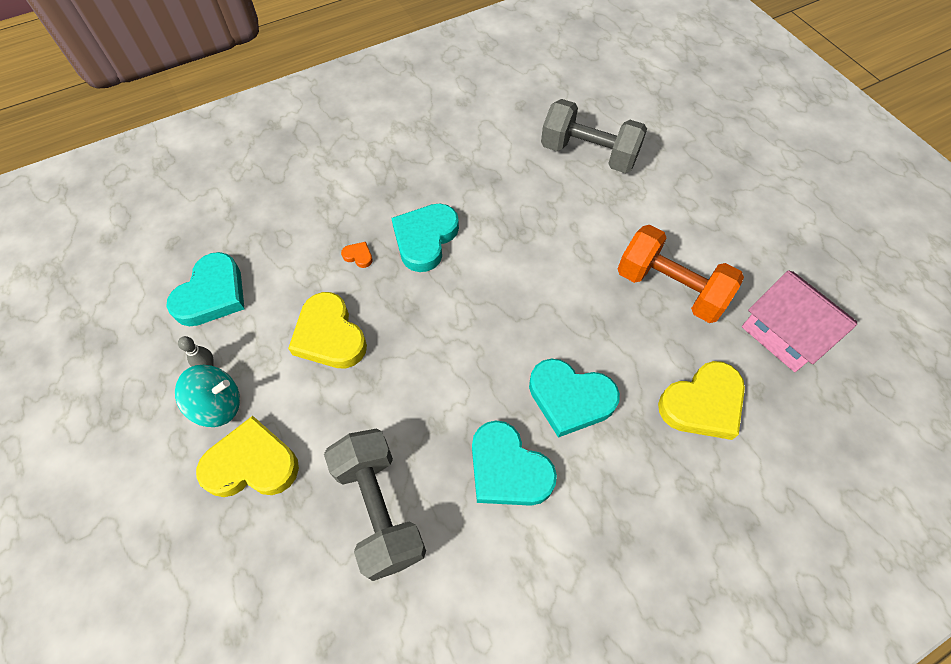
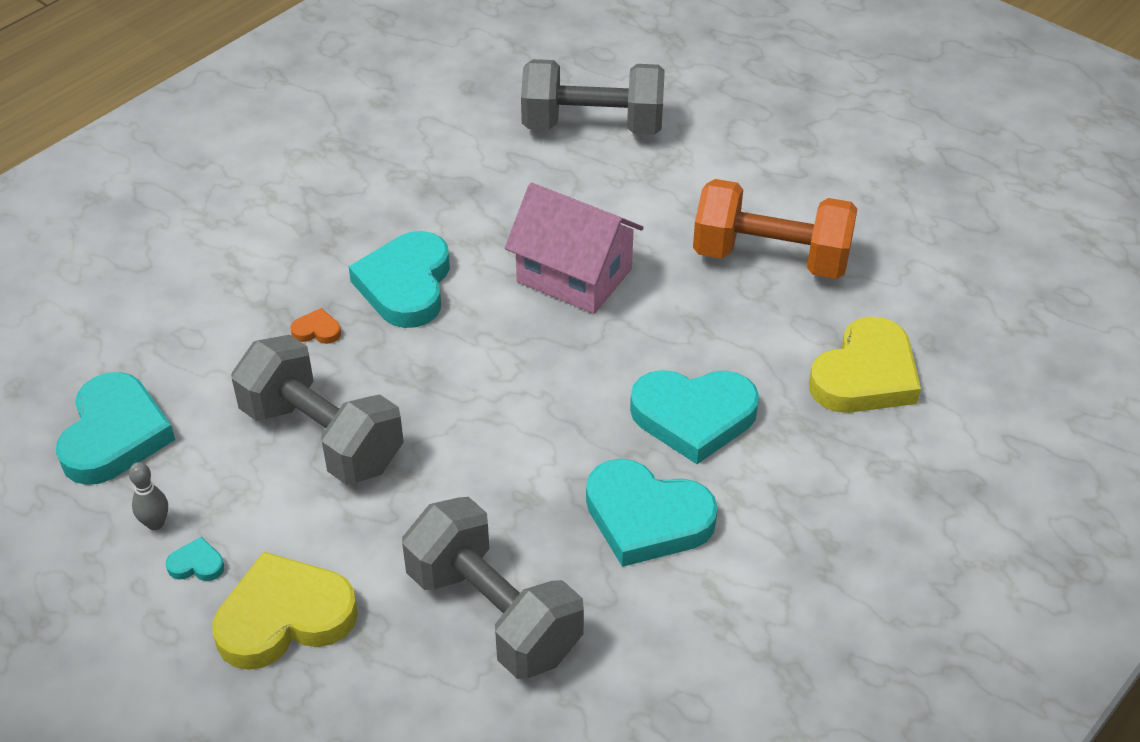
camera: 20 degrees left, 15 degrees down
(218, 404) = (197, 564): turquoise spinning top -> turquoise heart
(329, 335) = (322, 437): yellow heart -> grey dumbbell
(784, 334) = (935, 271): pink house -> pink house (574, 275)

